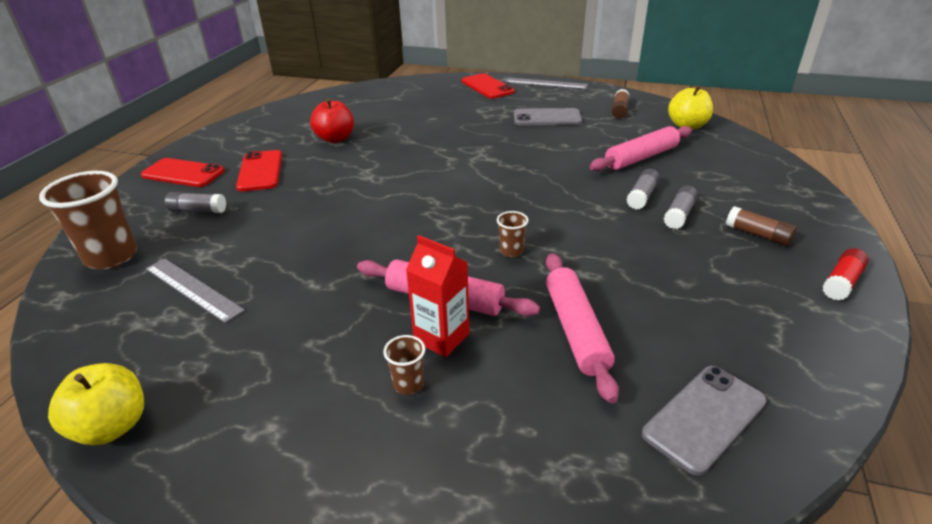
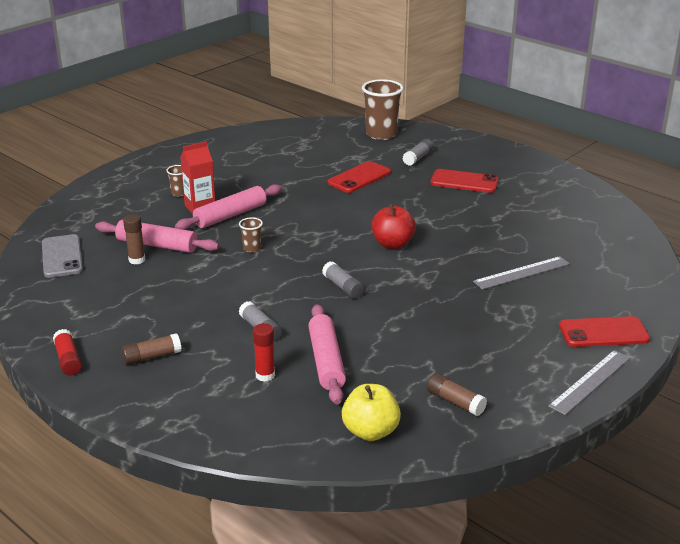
camera: 115 degrees right, 5 degrees down
(112, 426) = (234, 134): yellow apple -> none
(183, 173) = (485, 156): red phone -> red phone (359, 178)
(193, 289) = (322, 152): grey ruler -> grey ruler (522, 273)
(335, 138) = (507, 218): red apple -> red apple (392, 244)
(547, 118) = (471, 341): grey phone -> none
(627, 330) = (137, 260): none -> brown glue stick
(679, 215) = (216, 334): grey glue stick -> grey glue stick (343, 287)
(694, 175) = (265, 375): none -> red glue stick

